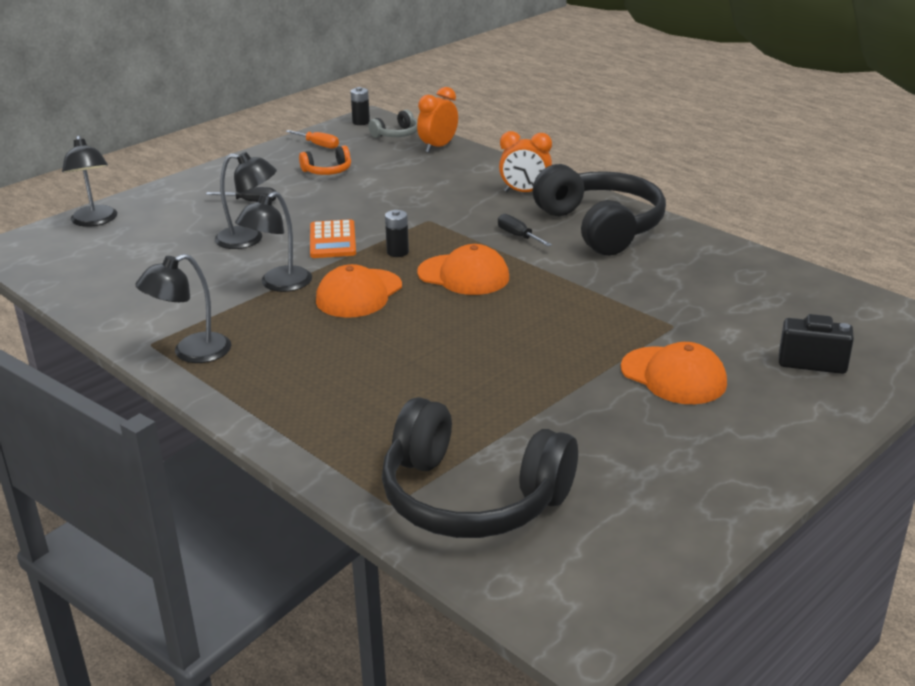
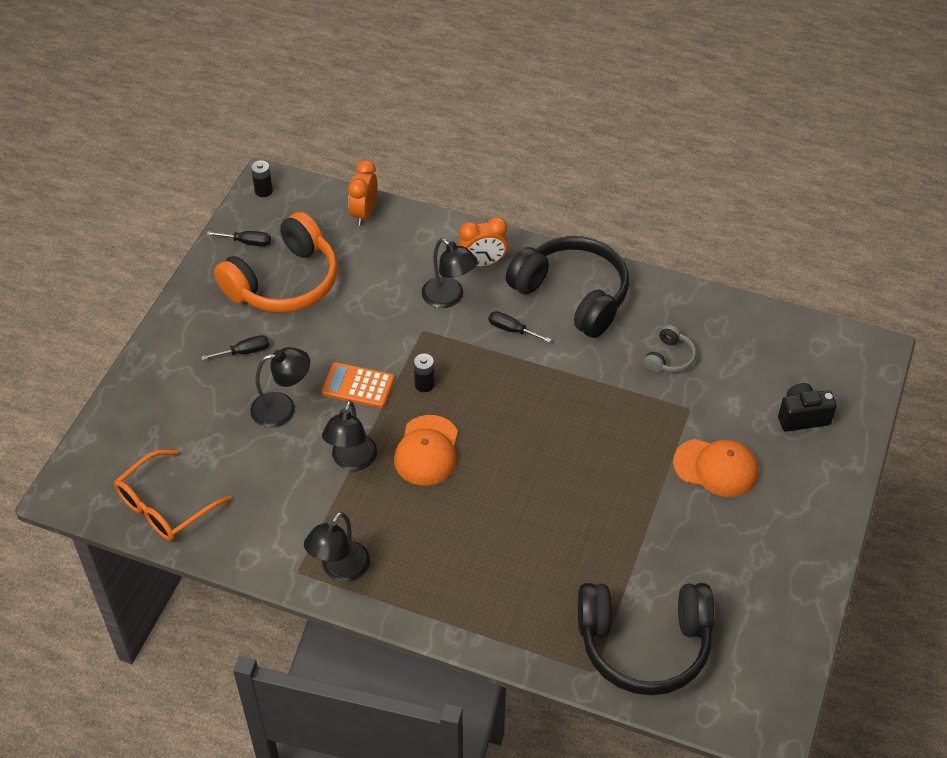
camera: 25 degrees left, 20 degrees up
(79, 274) = (165, 506): none -> orange glasses
(95, 221) = (118, 427): black lamp -> black lamp (449, 298)
(318, 145) = (247, 242): orange screwdriver -> black screwdriver
(327, 171) = (284, 282): orange headphones -> orange headphones, size x2.28
(332, 240) = (358, 386): orange calculator -> orange calculator turned 135 degrees clockwise
(396, 134) = (311, 202): grey headphones -> grey headphones (669, 358)
(463, 275) = (497, 398): orange cap -> none

